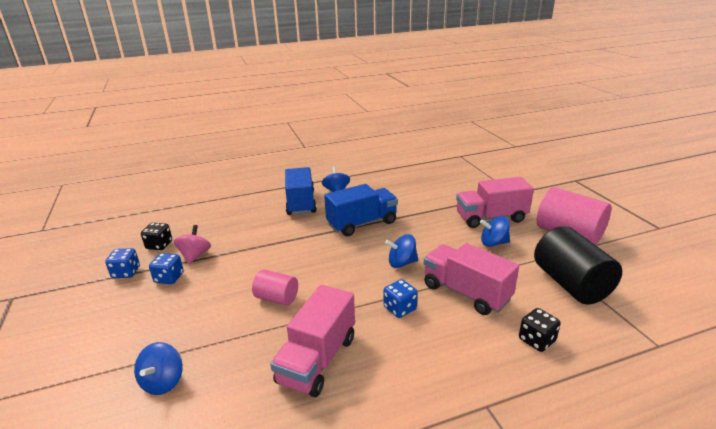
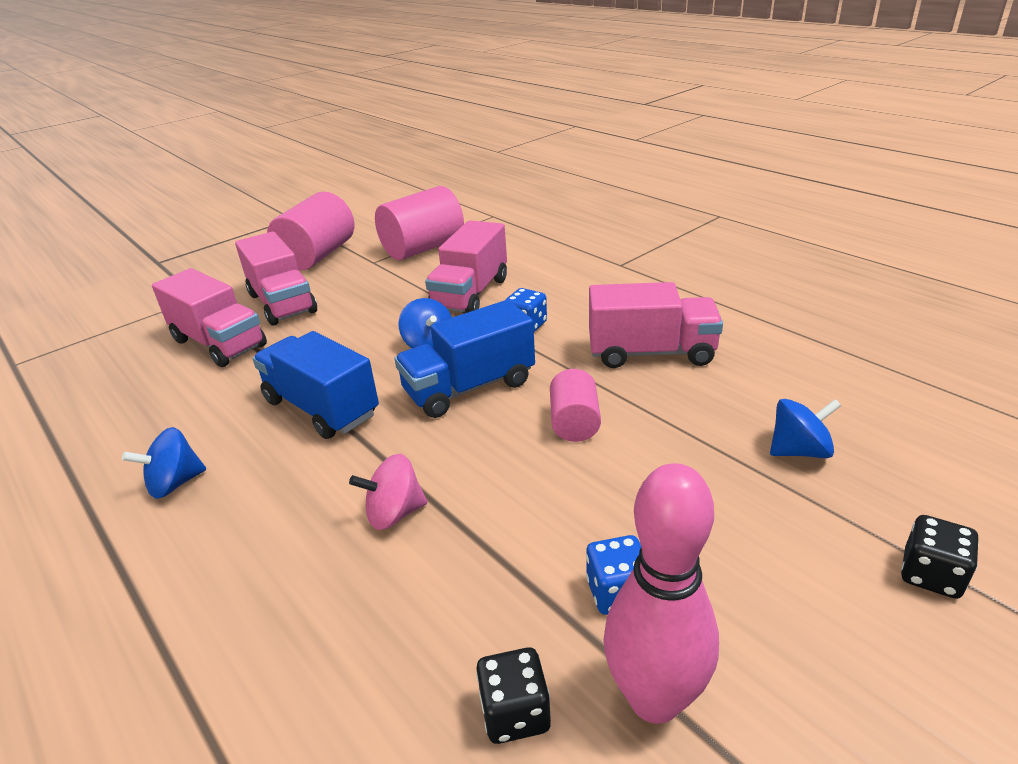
camera: 110 degrees left, 5 degrees up
(126, 272) = (654, 699): blue dice -> pink bowling pin
(195, 255) = (522, 598): pink spinning top -> pink spinning top (394, 513)
(301, 203) = (237, 521): blue truck -> blue truck (469, 387)
(449, 199) = (219, 343): none -> pink truck
(493, 243) = (353, 293): blue spinning top -> none
(536, 340) = (522, 255): black dice -> black dice (931, 574)
(570, 284) = (423, 248): black cylinder -> pink cylinder

